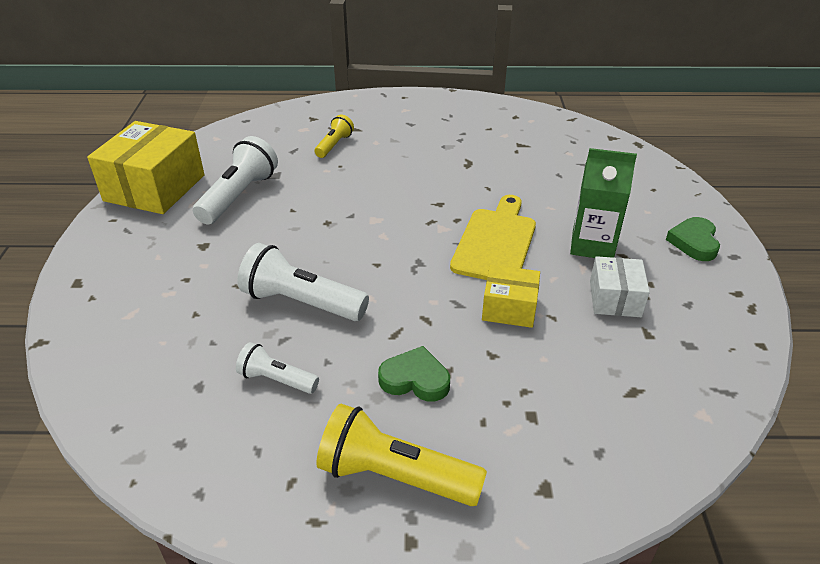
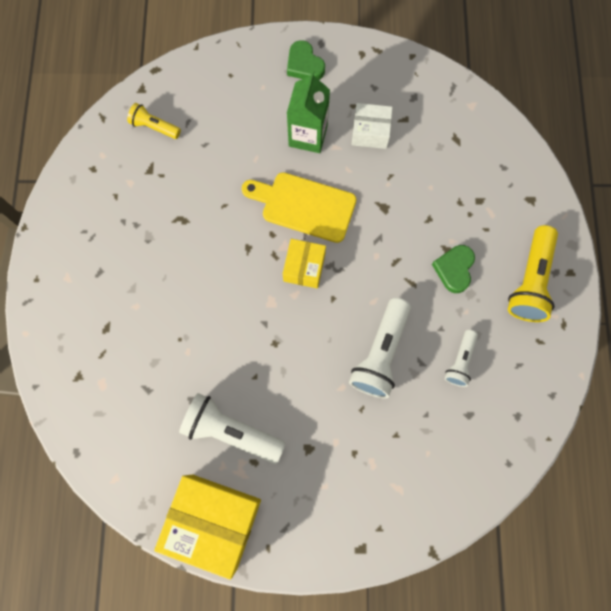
camera: 90 degrees left, 35 degrees up
(334, 145) = (139, 348): yellow flashlight -> yellow flashlight (154, 127)
(509, 308) = (382, 203): yellow box -> yellow box (304, 267)
(694, 242) = (304, 65): green heart -> green heart turned 45 degrees clockwise

